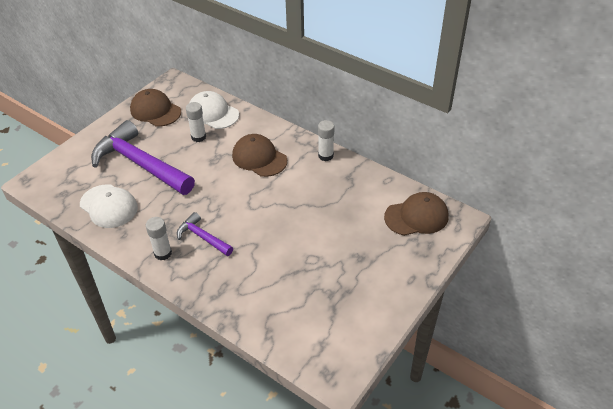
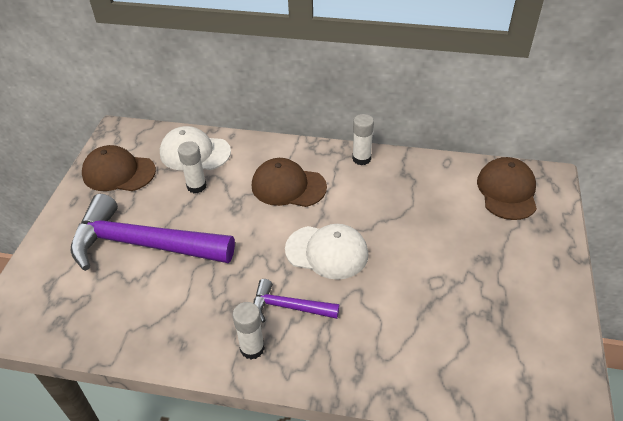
camera: 25 degrees left, 0 degrees up
(108, 206) = (136, 315): white cap -> white cap (327, 252)
(416, 217) = (507, 191): brown cap -> brown cap turned 45 degrees counterclockwise

